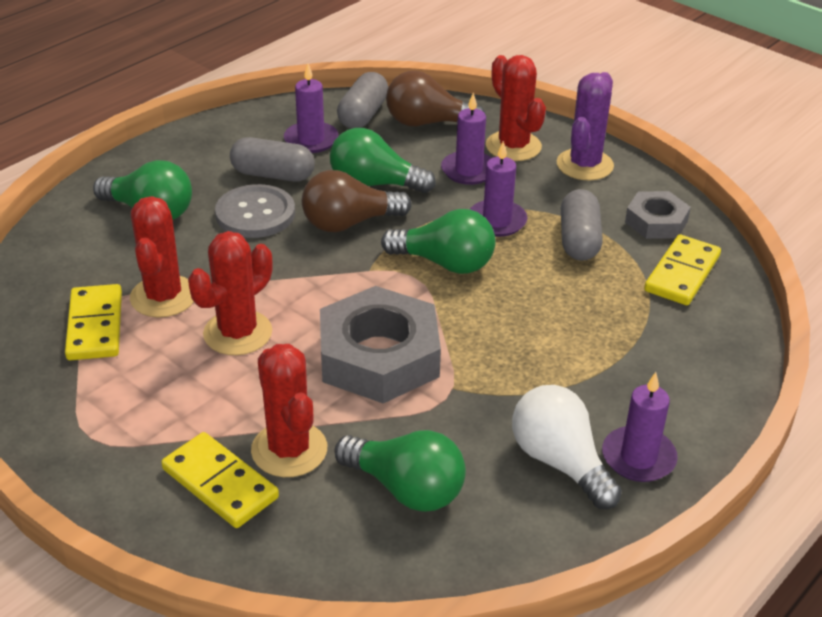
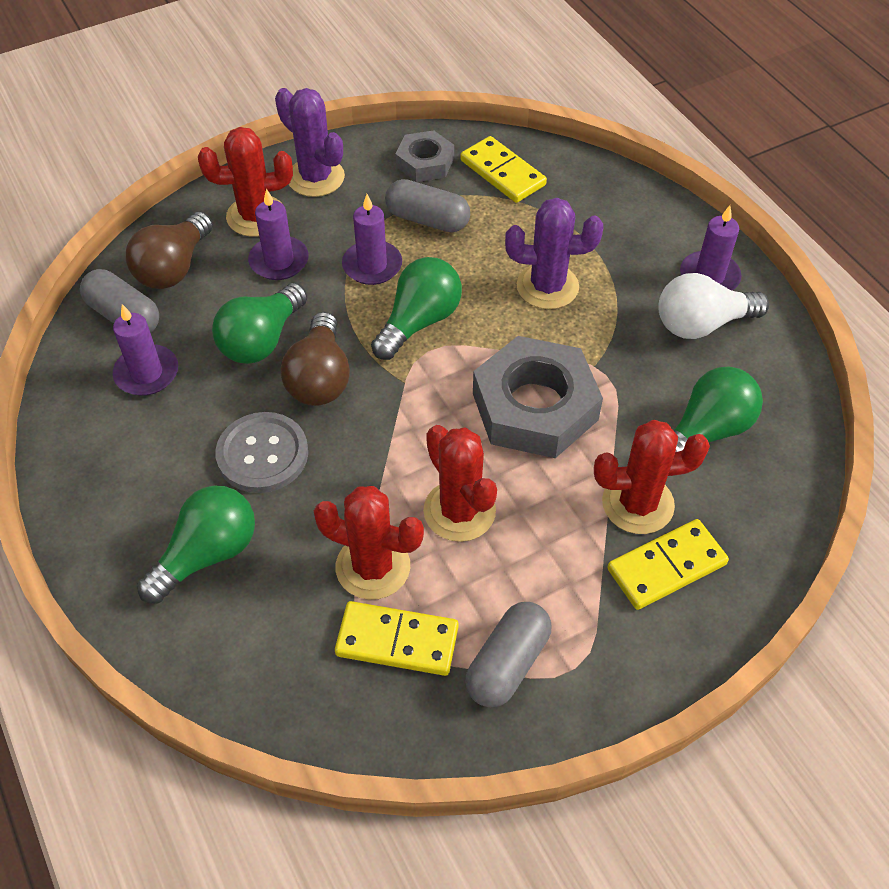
camera: 70 degrees left, 15 degrees up
(273, 174) = (196, 422): grey capsule -> grey capsule (507, 663)
(541, 335) = (547, 286): none -> purple cactus

